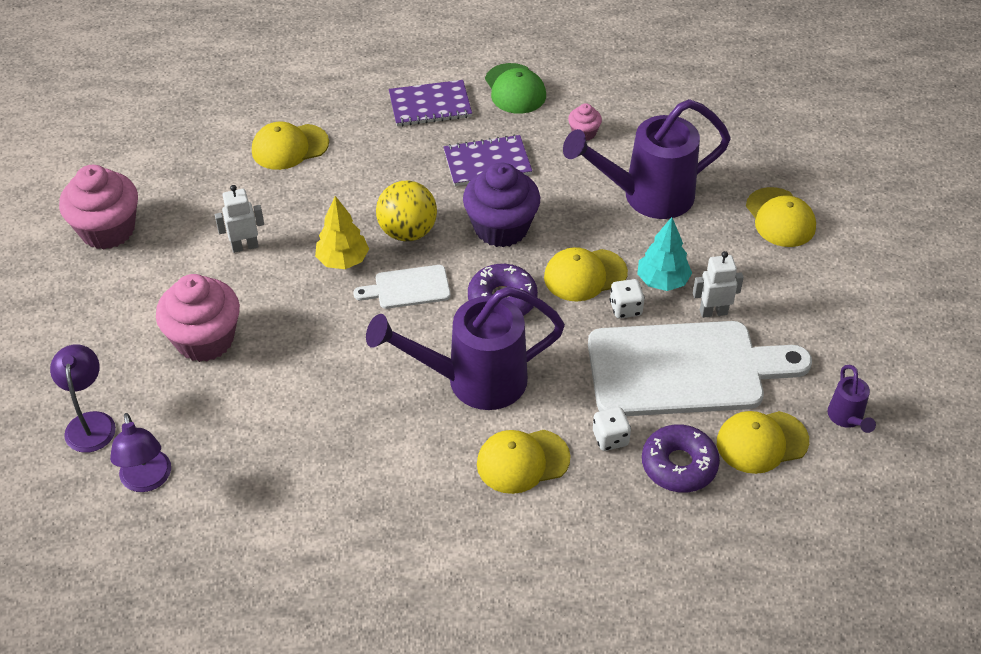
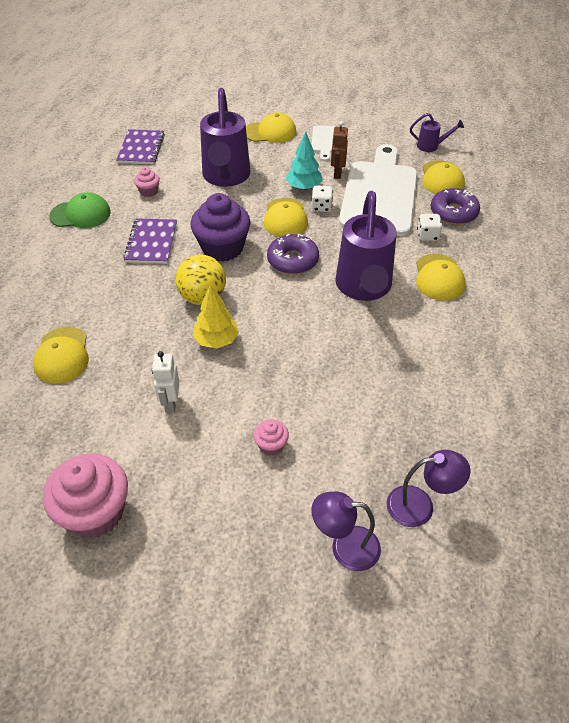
camera: 75 degrees left, 0 degrees up
(205, 339) = (271, 445): pink cupcake -> pink cupcake, size x0.47
(408, 288) = (262, 307): white cutting board -> white cutting board (326, 141)
(430, 105) = (68, 261): purple notebook -> purple notebook (141, 148)
(713, 312) = (337, 173): white robot -> brown robot

